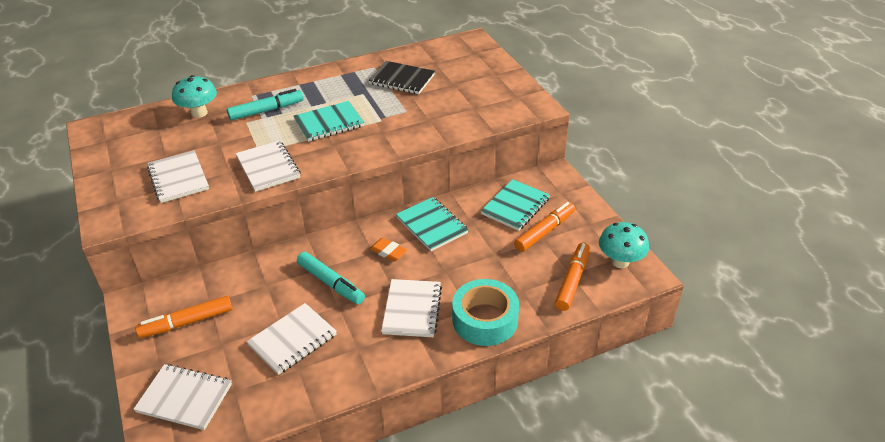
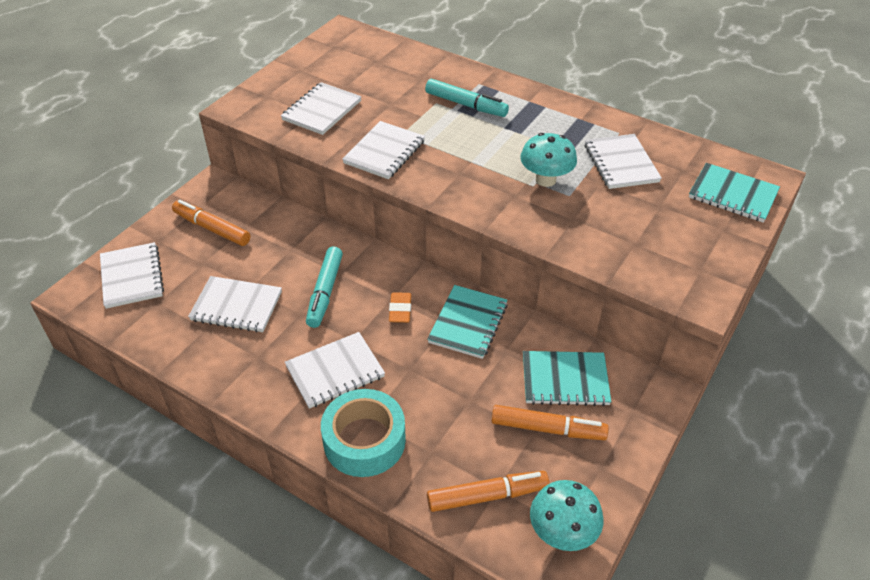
camera: 55 degrees right, 5 degrees up
(199, 113) = (420, 70): turquoise mushroom -> turquoise mushroom (545, 180)
(329, 123) = (489, 153): turquoise notebook -> turquoise notebook (733, 195)
(402, 79) = (621, 163): black notebook -> white notebook

